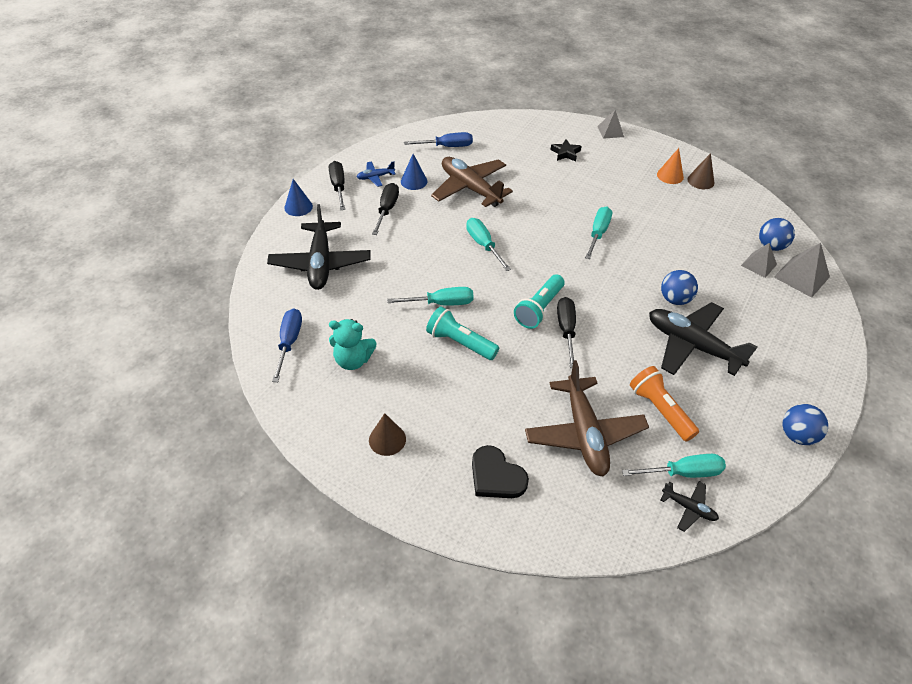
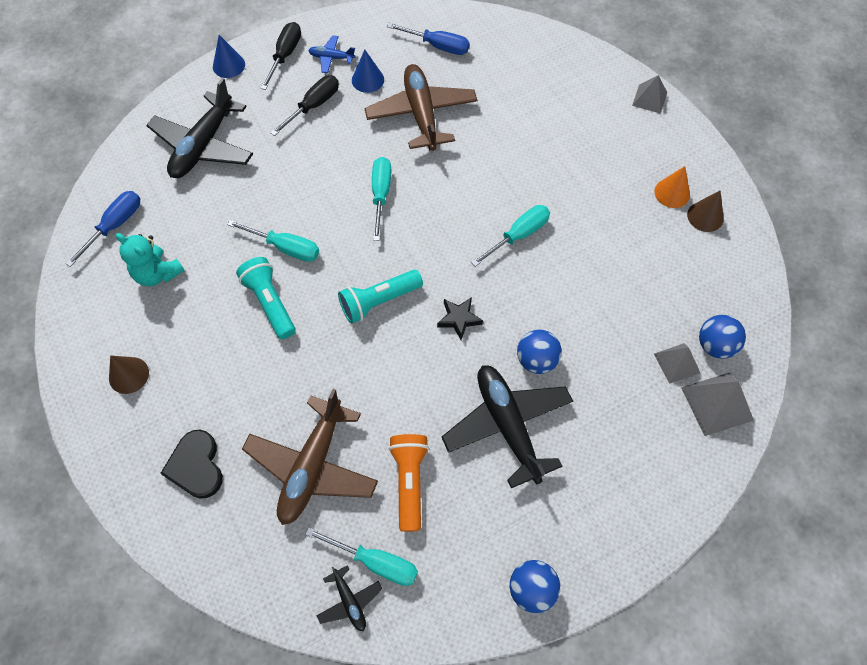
camera: 30 degrees right, 15 degrees up
(565, 153) = (568, 109): black star -> black star (459, 319)
(566, 330) = (387, 340): black screwdriver -> none

